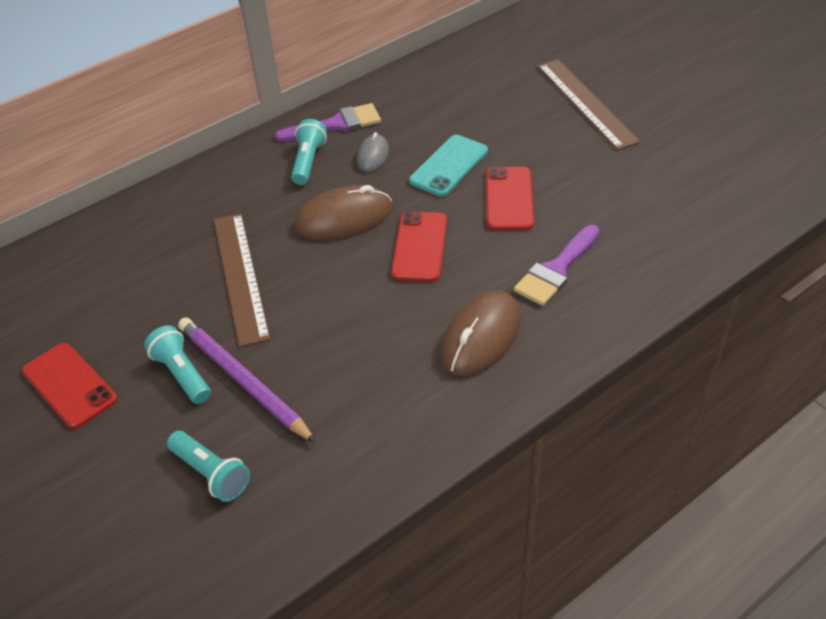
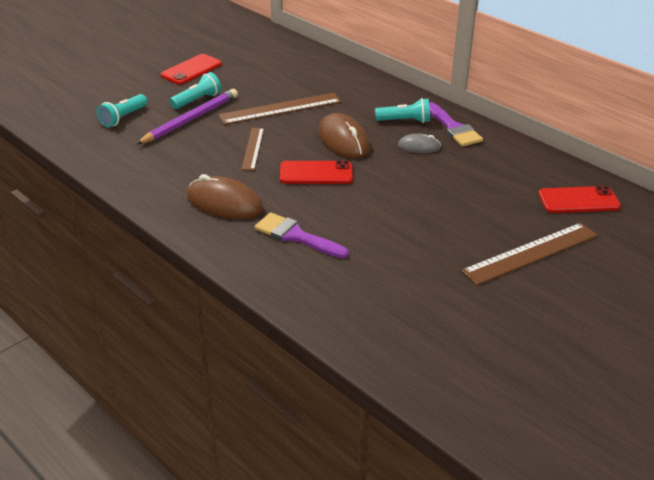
camera: 80 degrees right, 10 degrees down
(345, 307) = (253, 148): none -> brown ruler
(449, 166) = (414, 181): turquoise phone -> none
(509, 199) = (379, 212): red phone -> red phone (578, 200)

